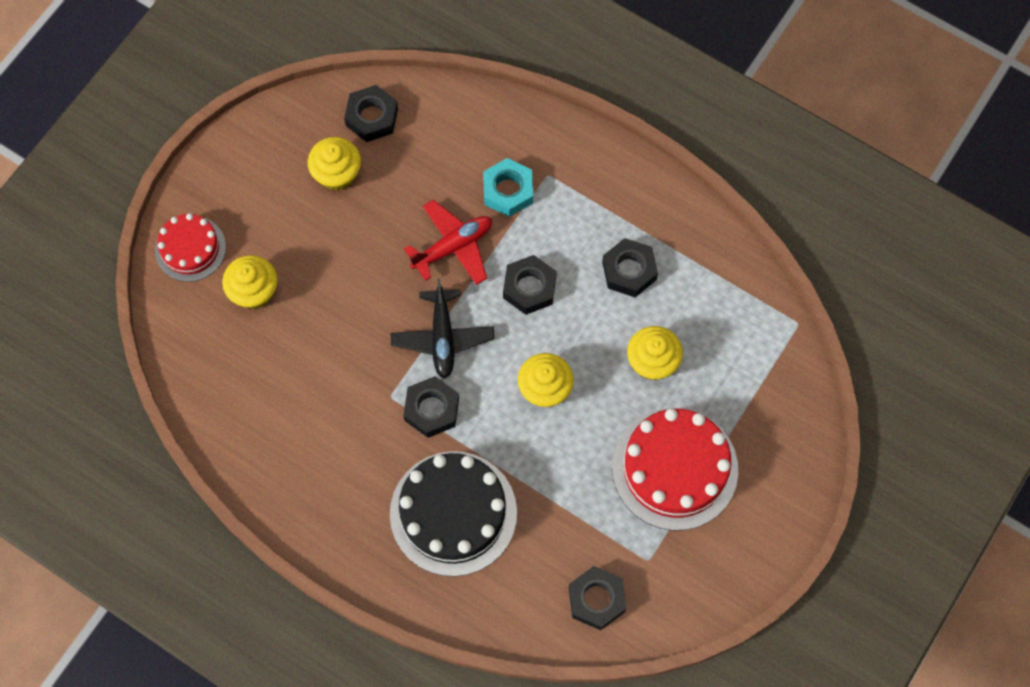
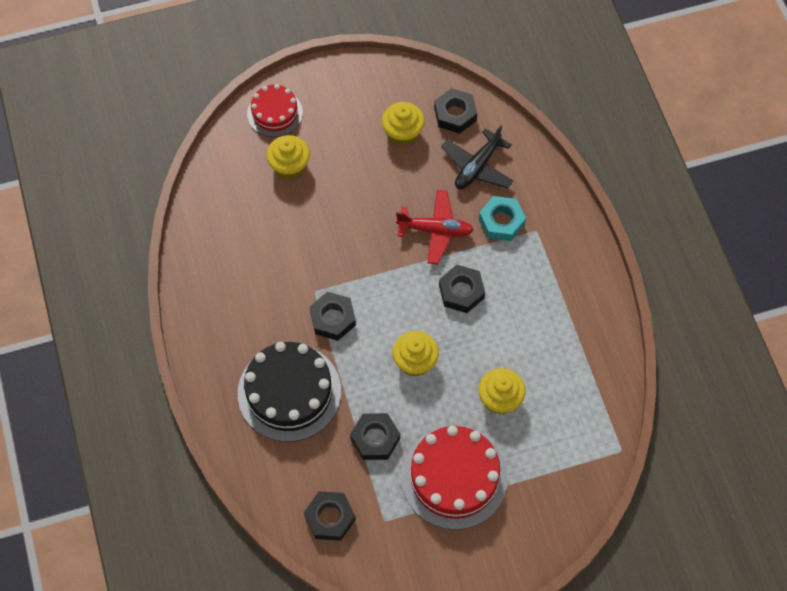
camera: 40 degrees right, 5 degrees down
(442, 337) = (379, 280): black plane -> black plane (477, 167)
(629, 271) = (536, 330): black nut -> black nut (375, 439)

